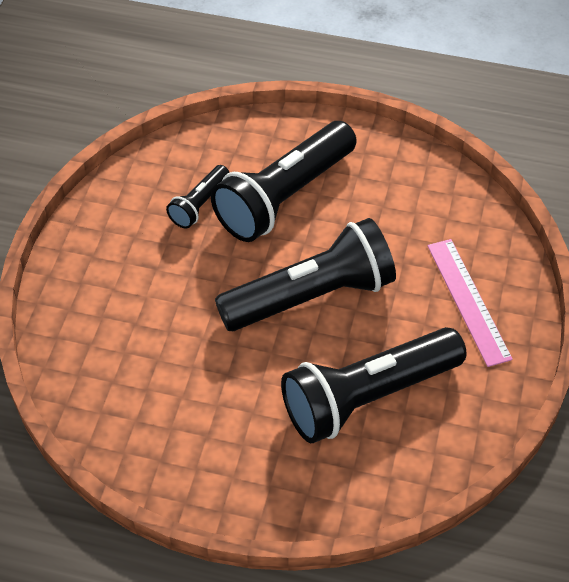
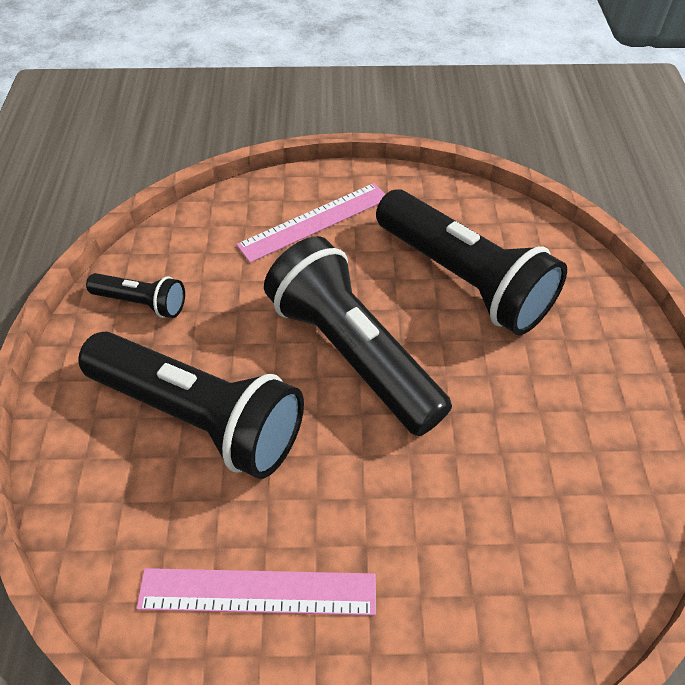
camera: 105 degrees left, 0 degrees up
(150, 210) = (257, 591): none -> pink ruler
(199, 205) = (234, 521): black flashlight -> black flashlight (142, 302)

